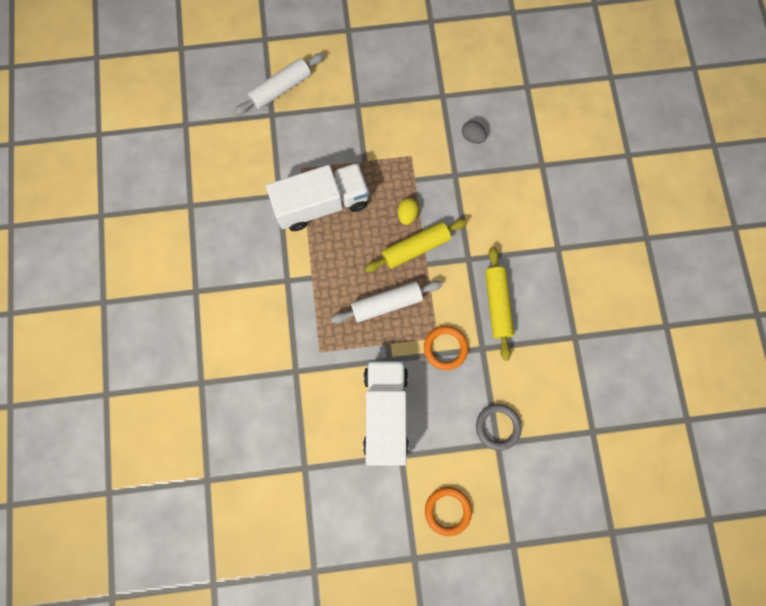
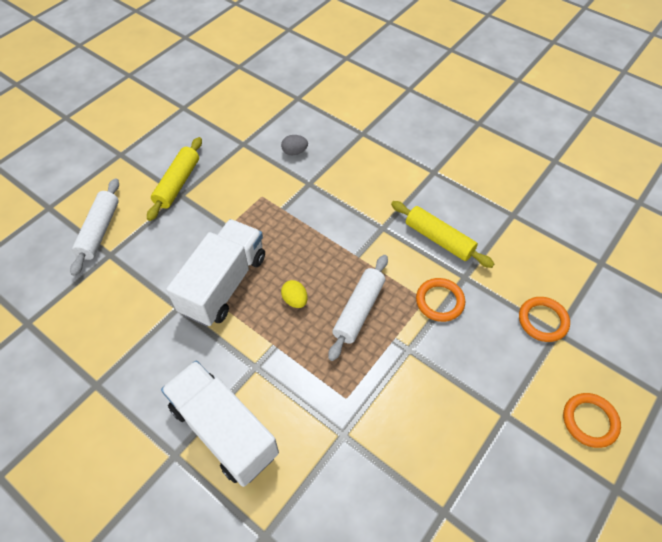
camera: 45 degrees left, 20 degrees down
(385, 414) = (455, 394): white truck -> white truck (224, 430)
(407, 215) = (303, 236): yellow egg -> yellow egg (295, 300)
(415, 248) = (335, 252): yellow rolling pin -> yellow rolling pin (177, 183)
(498, 427) = (542, 321): grey ring -> orange ring

